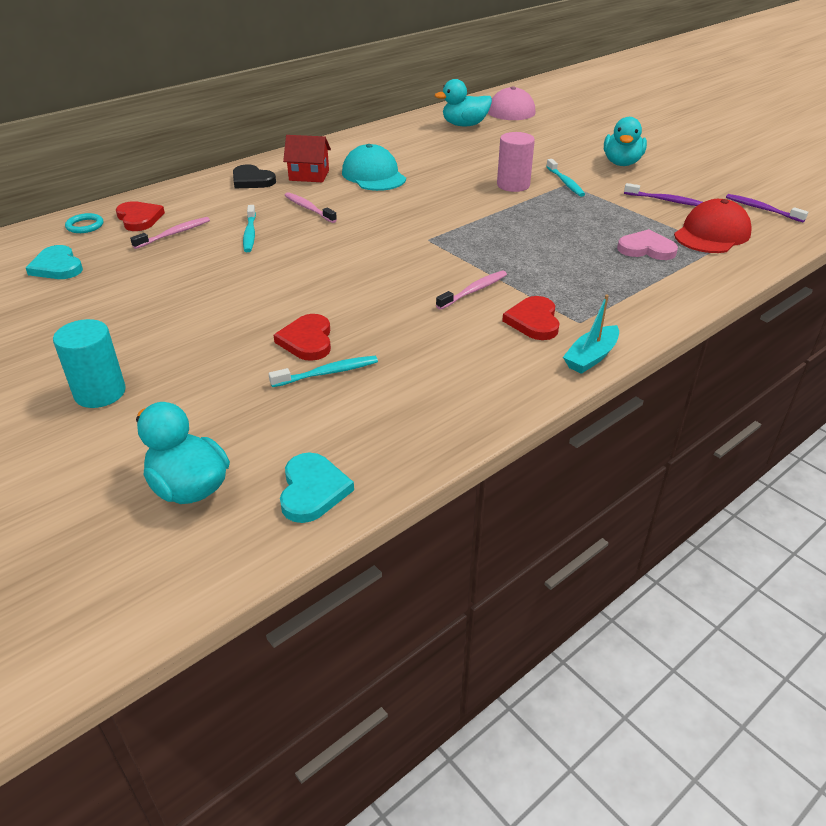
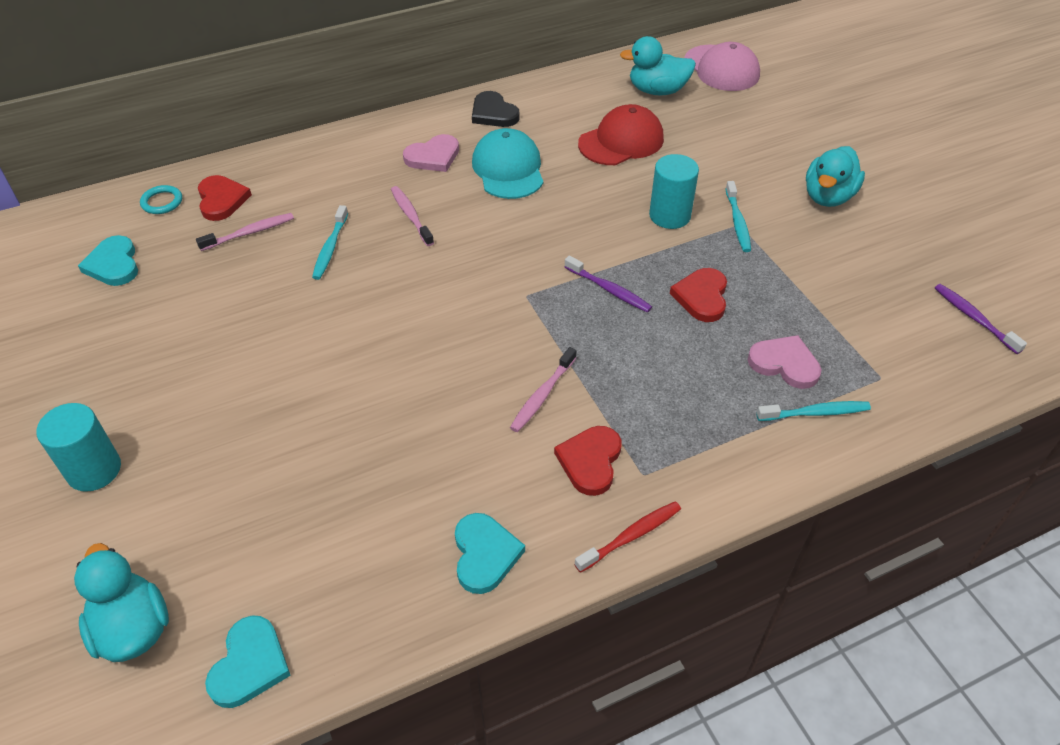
camera: 15 degrees right, 10 degrees up
(252, 180) = (365, 154): black heart -> black heart (493, 113)
(307, 340) = (327, 437): red heart -> red heart (702, 297)
(309, 175) = (433, 156): red house -> pink heart
(327, 373) = (329, 493): turquoise toothbrush -> turquoise toothbrush (815, 413)
(473, 291) = (542, 395): pink toothbrush -> pink toothbrush turned 150 degrees clockwise
(481, 387) = (484, 554): none -> turquoise heart
(513, 185) = (669, 215): pink cylinder -> turquoise cylinder
(591, 357) = (631, 536): turquoise boat -> red toothbrush
(665, 200) = (851, 278): purple toothbrush -> purple toothbrush (609, 289)
(712, 234) = (883, 353): red cap -> red cap (621, 141)

